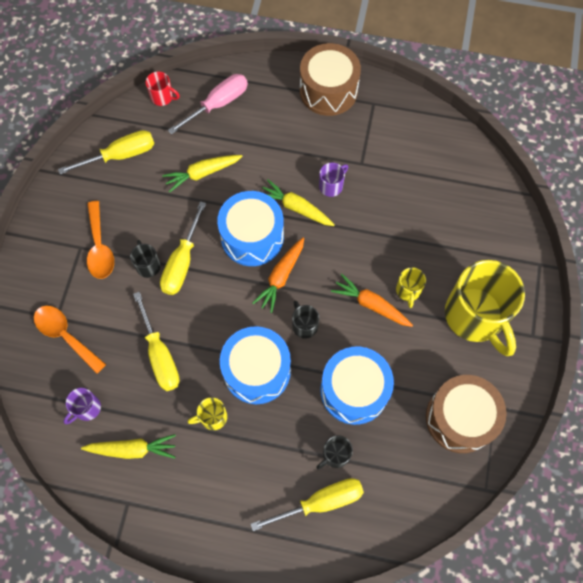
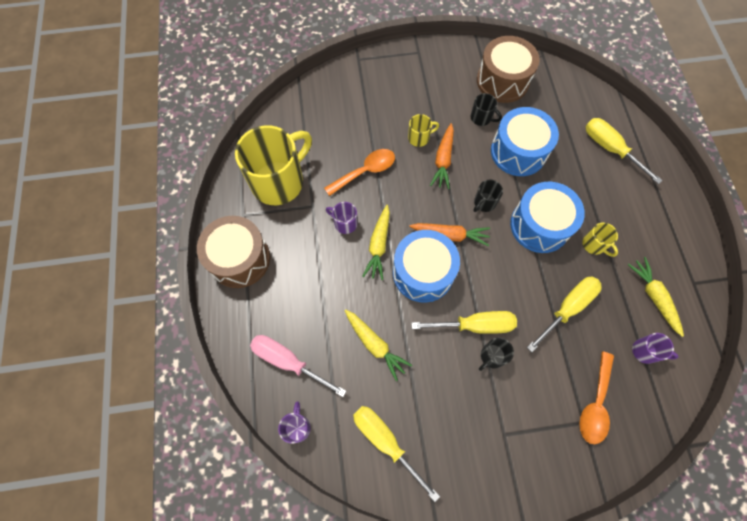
camera: 110 degrees left, 0 degrees up
(100, 247) = (495, 414): orange spoon -> orange spoon (365, 171)
(162, 97) = (297, 427): red mug -> purple mug
(335, 455) = (572, 150): black mug -> black mug (481, 118)
(475, 316) = (420, 89): yellow mug -> yellow mug (279, 181)

